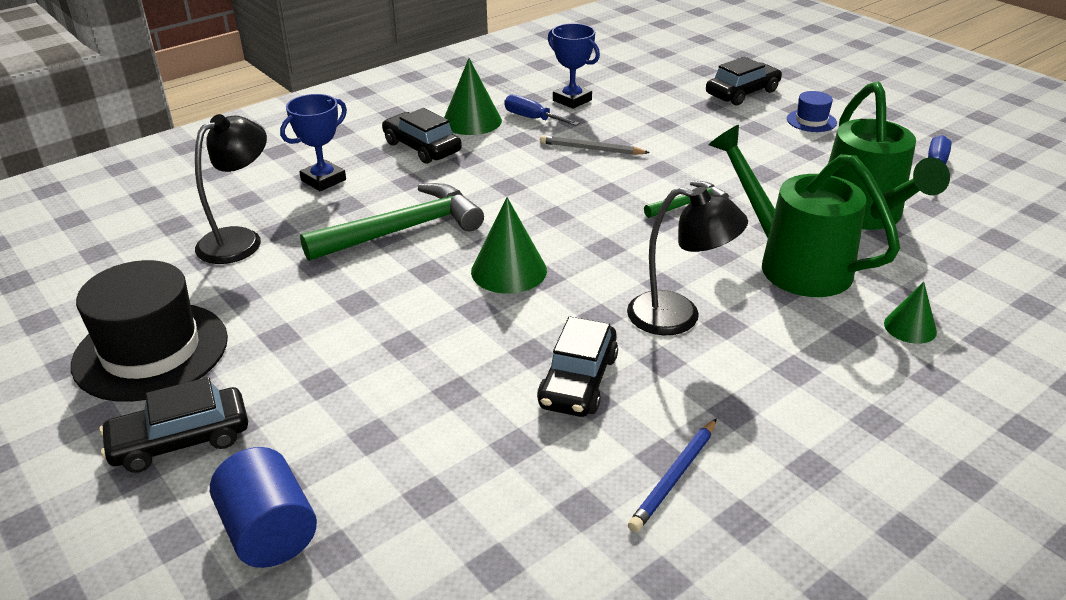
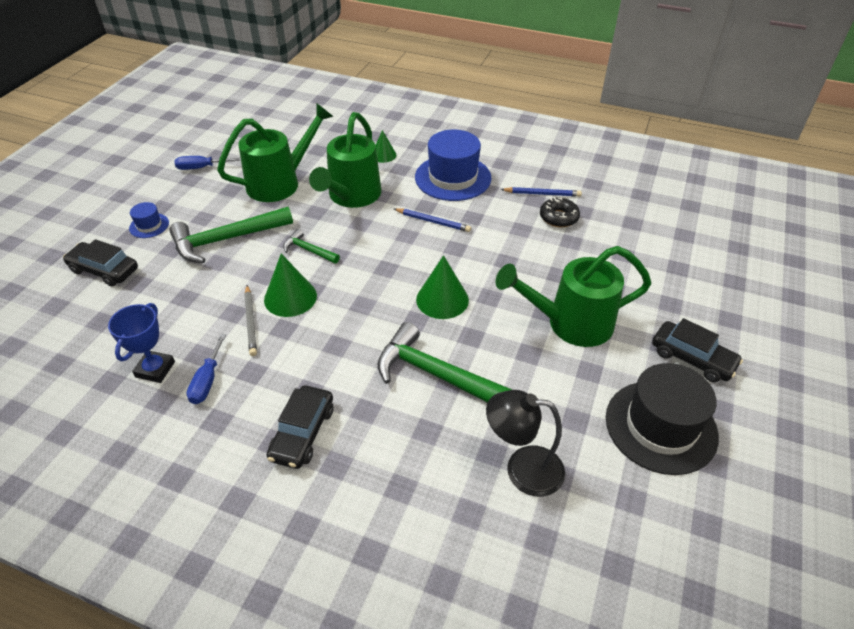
camera: 120 degrees left, 10 degrees up
(269, 532) = (693, 291): blue cylinder -> none
(323, 180) = (401, 473): blue trophy -> none
(361, 357) = (570, 323): none -> green watering can
(472, 121) = (231, 423): green cone -> green cone (290, 297)
(578, 381) = (512, 238): black car -> none
(588, 463) = (558, 217): none -> black donut
(678, 317) = (433, 221): black lamp -> blue pencil
(750, 158) = (226, 239): none -> green hammer
(794, 382) = (453, 178): none -> blue hat

